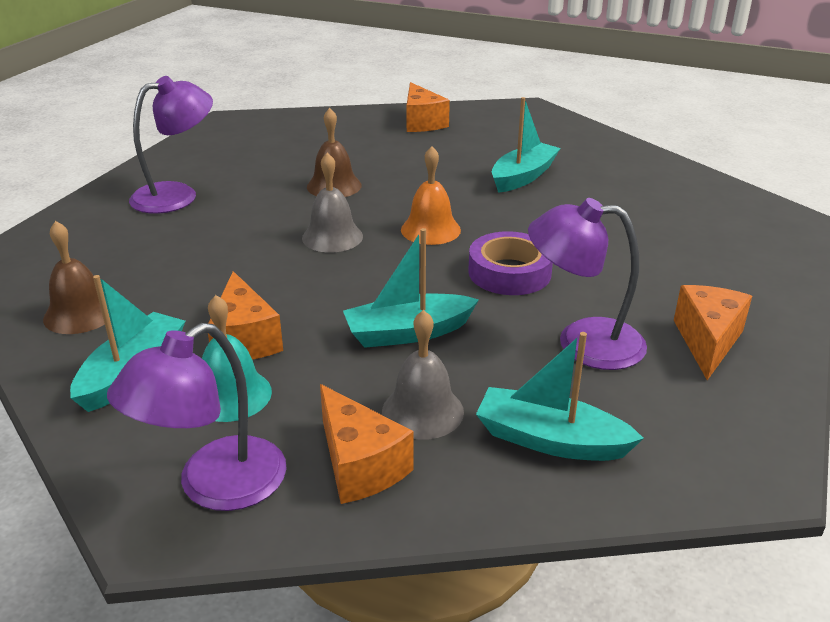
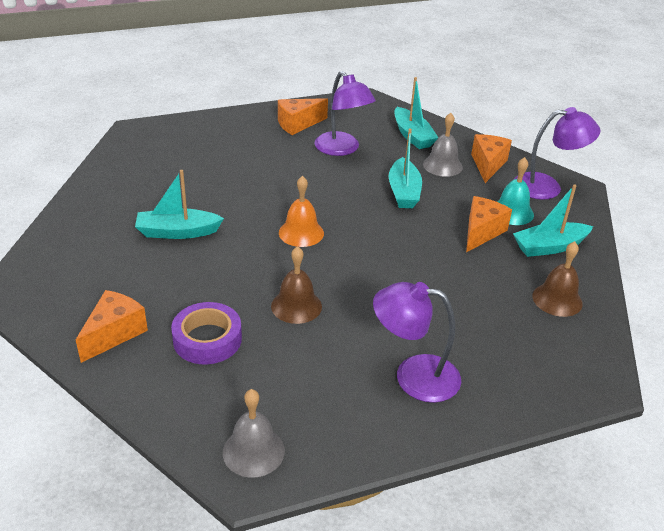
camera: 135 degrees left, 5 degrees up
(332, 237) = (360, 263): grey bell -> grey bell (253, 451)
(408, 333) = (403, 192): turquoise boat -> turquoise boat turned 60 degrees clockwise
(509, 272) = (311, 188): purple tape -> purple tape (207, 339)

